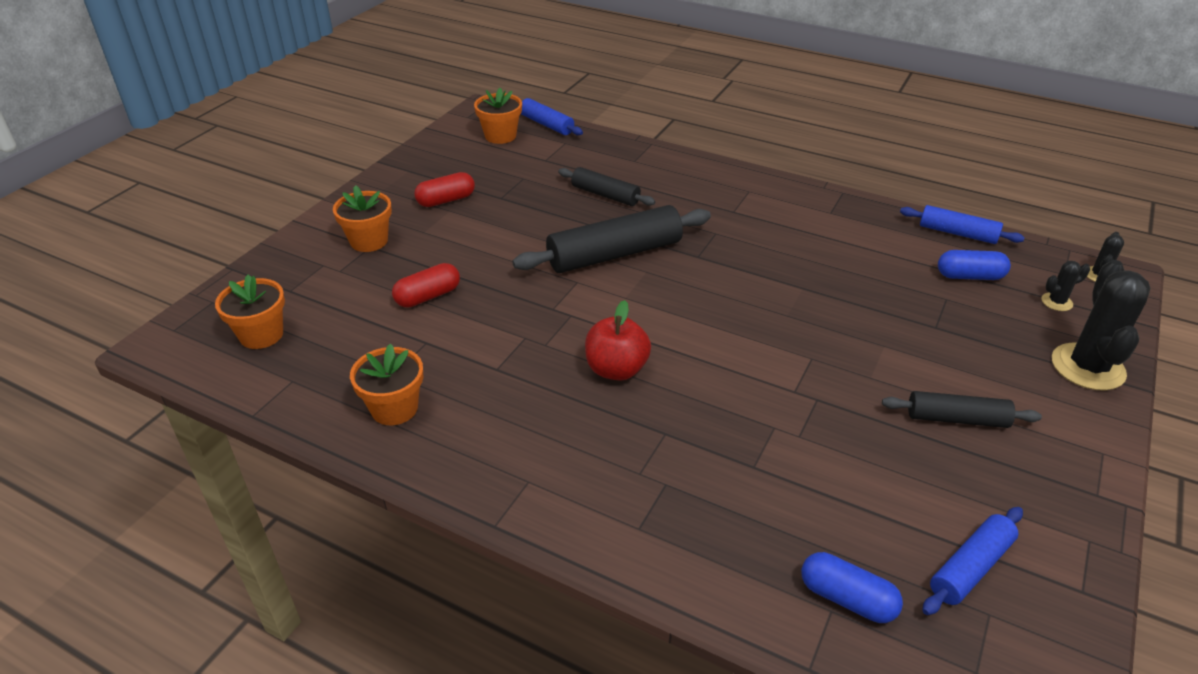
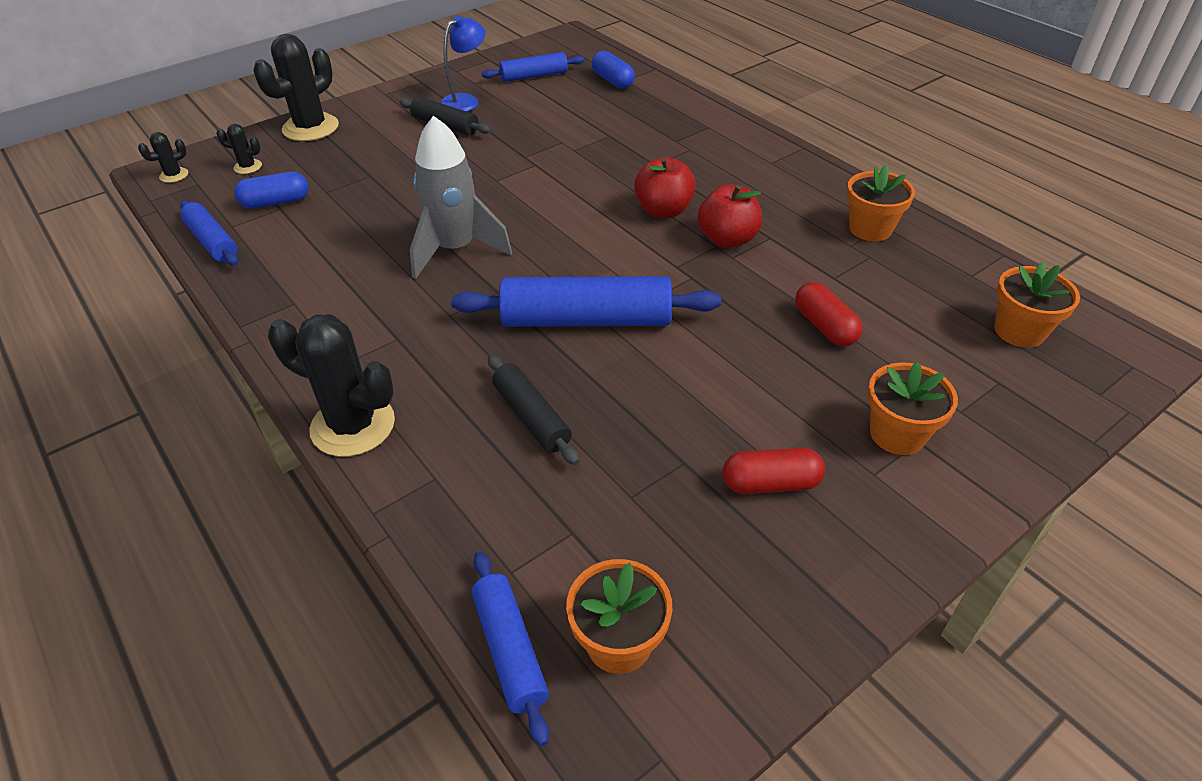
camera: 155 degrees left, 5 degrees up
(428, 296) = (824, 326): red capsule -> red capsule turned 75 degrees clockwise
(537, 354) = (727, 239): none -> red apple
(614, 254) = (586, 320): black rolling pin -> blue rolling pin
(703, 168) = (353, 426): none -> black cactus
(766, 278) = (455, 249): none -> grey rocket
(970, 276) = (276, 202): blue capsule -> blue capsule turned 45 degrees counterclockwise
(991, 473) = (466, 101): none -> blue lamp

